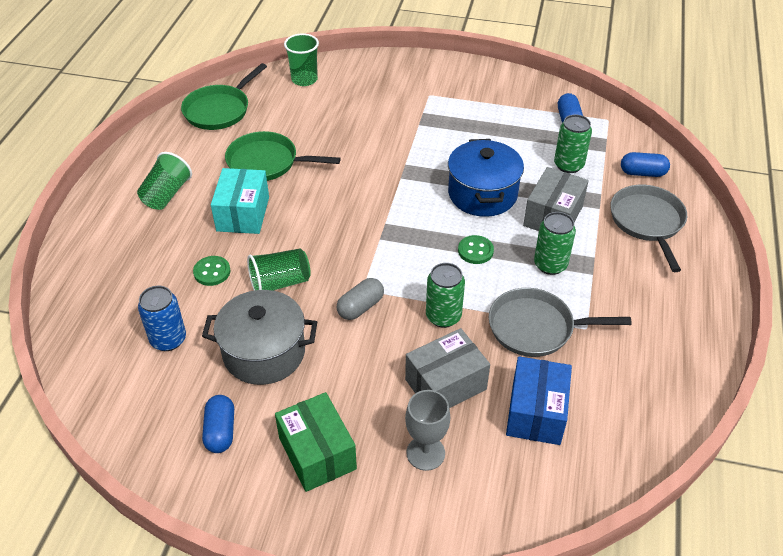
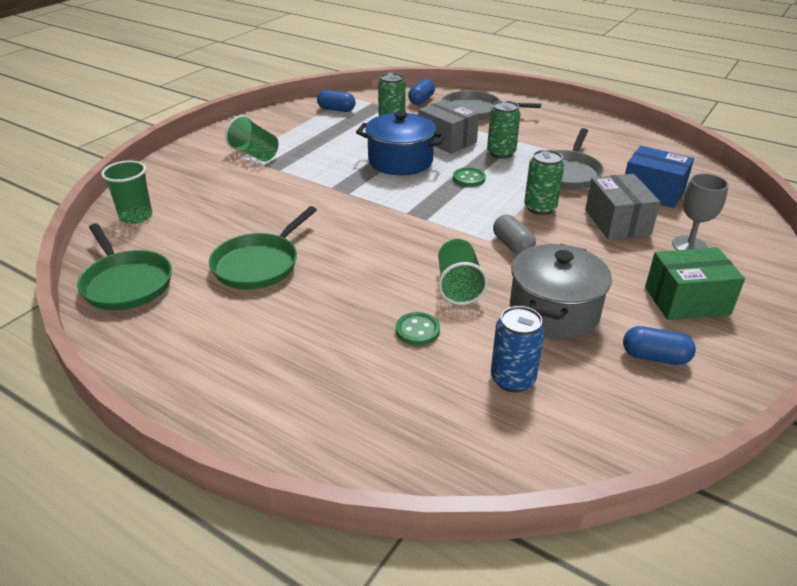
camera: 70 degrees left, 10 degrees down
(166, 194) = (254, 349): green cup -> green cup (255, 154)
(243, 214) = (334, 294): turquoise box -> none

